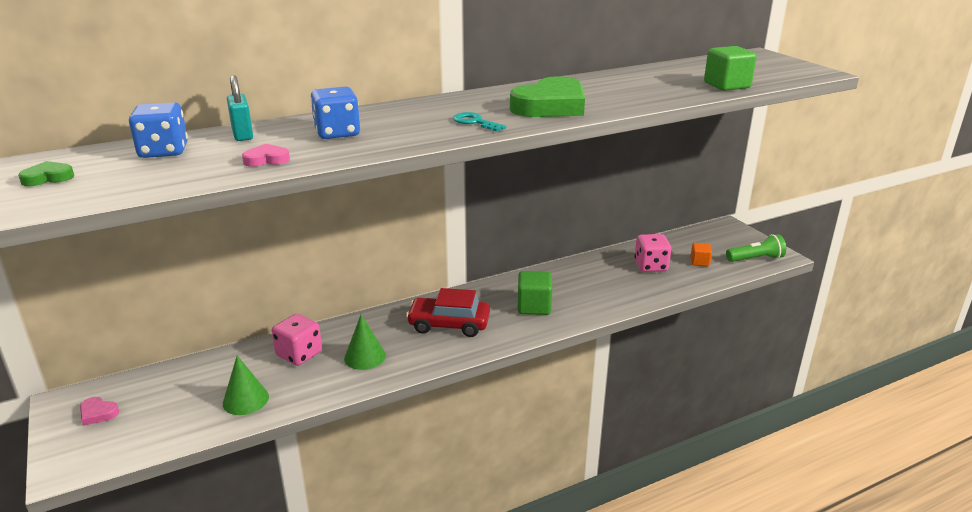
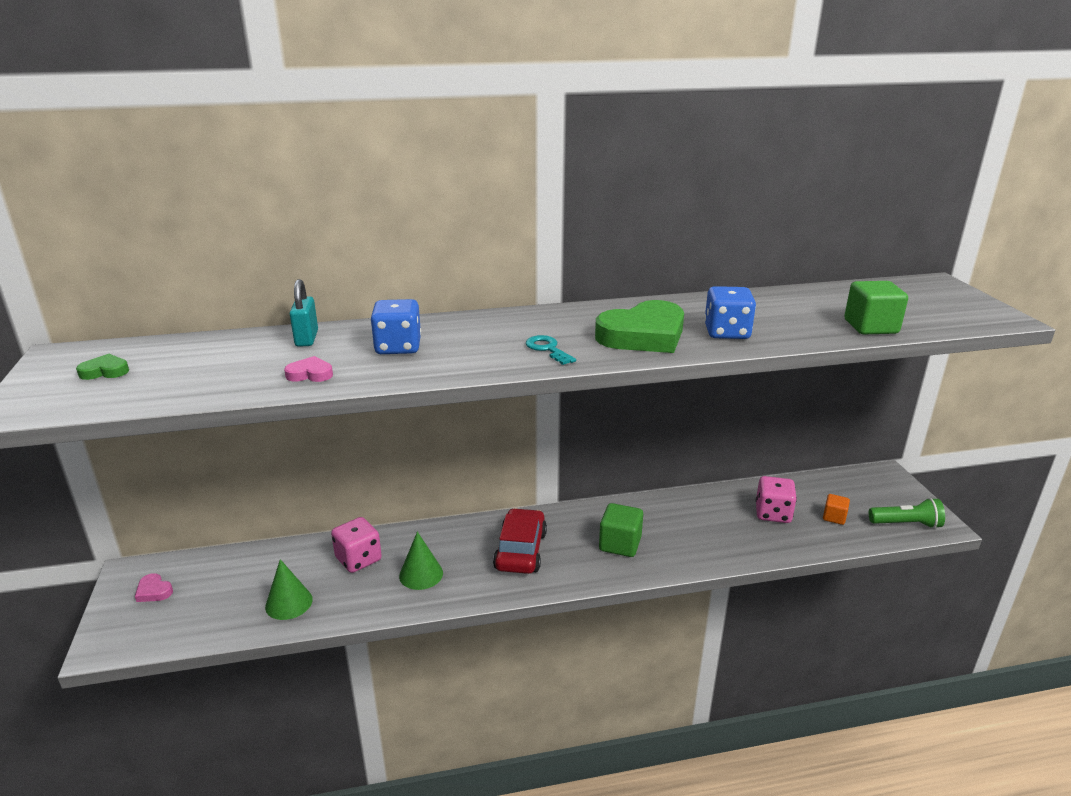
camera: 15 degrees right, 0 degrees up
(163, 151) = (223, 351): blue dice -> blue dice (726, 332)
(449, 324) = (520, 550): red car -> red car turned 75 degrees clockwise

